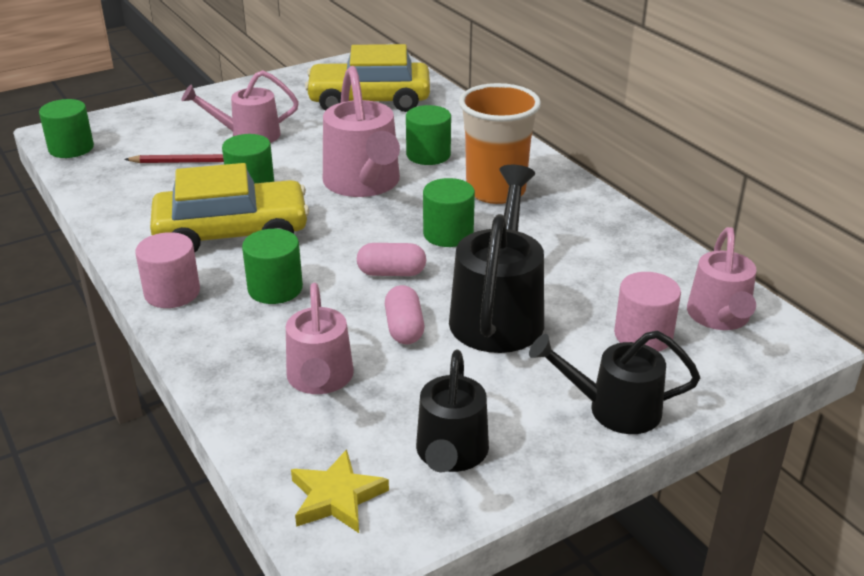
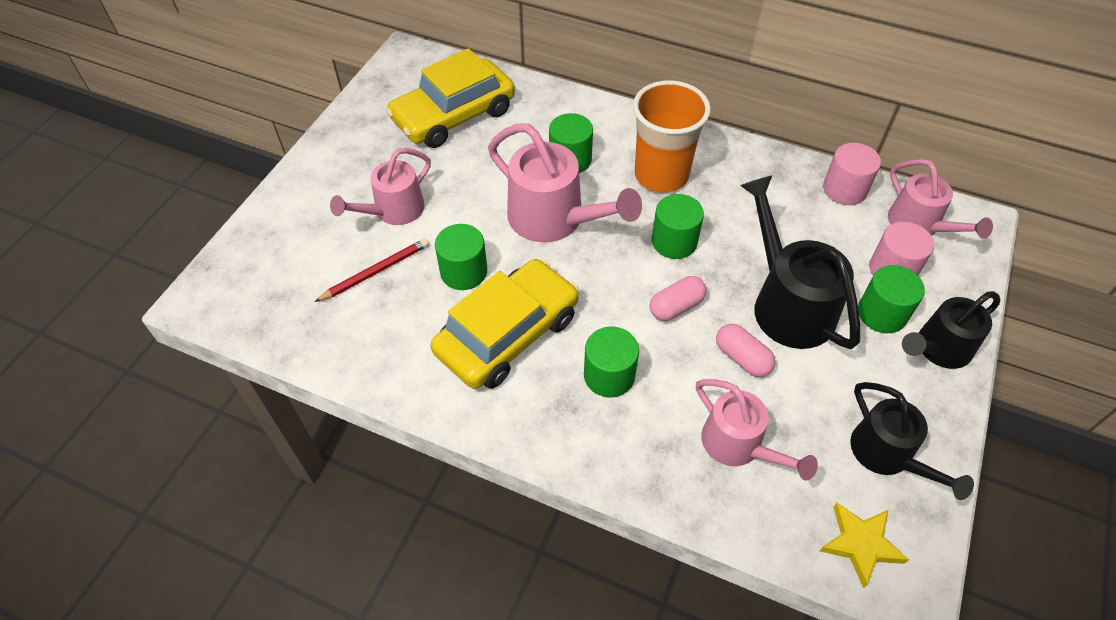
camera: 35 degrees left, 20 degrees up
(71, 148) = (238, 313): green cylinder -> green cylinder (882, 313)
(172, 292) = (533, 430): pink cylinder -> pink cylinder (844, 189)

